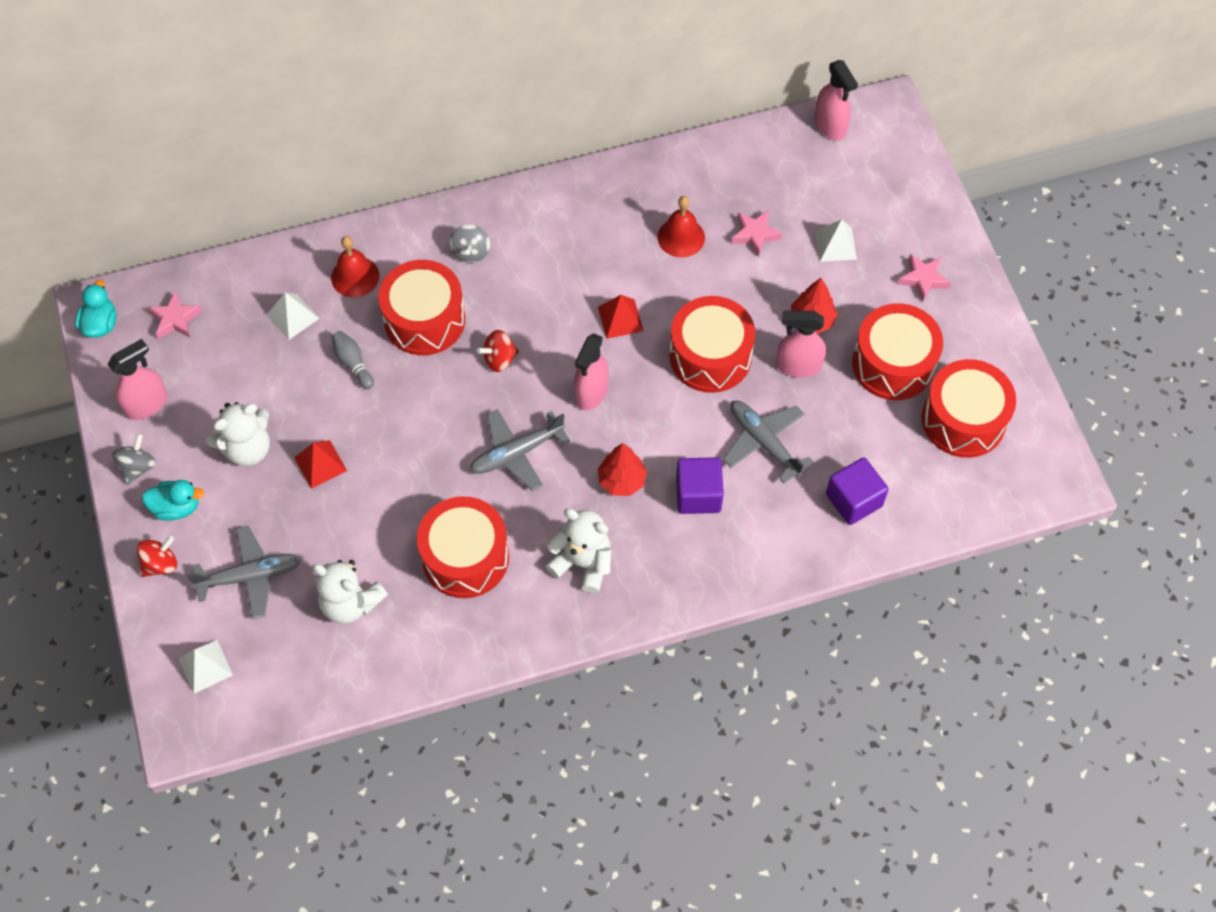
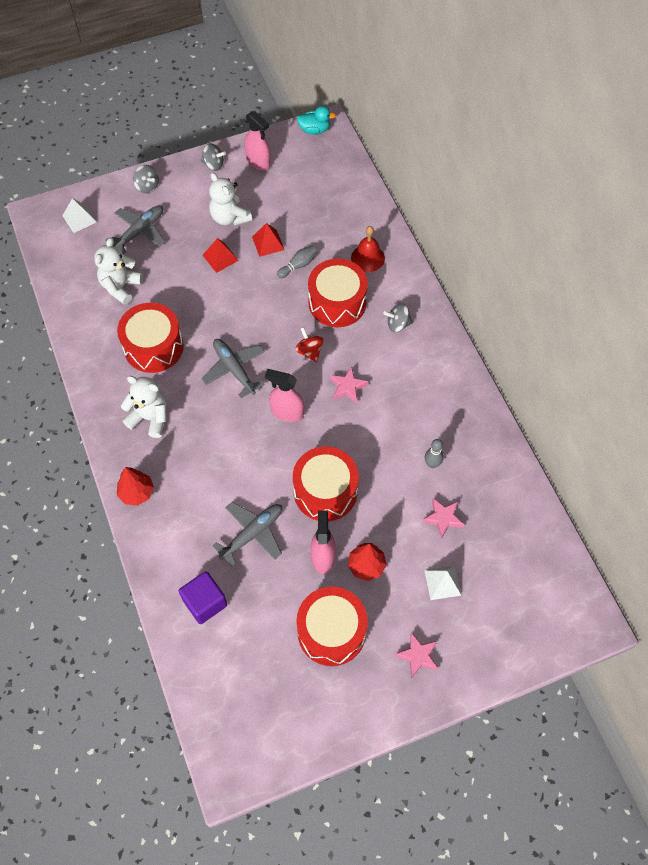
camera: 85 degrees right, 0 degrees up
(161, 564) = (147, 186): red spinning top -> grey spinning top
(175, 319) = (322, 166): pink star -> pink star (348, 387)
(176, 507) = (186, 188): turquoise duck -> none
(250, 576) = (139, 232): grey plane -> grey plane turned 120 degrees counterclockwise
(292, 316) = (331, 227): white pyramid -> none
(582, 563) = (150, 418): white teddy bear -> white teddy bear turned 90 degrees counterclockwise
(620, 319) = (352, 426): red pyramid -> red pyramid (268, 243)
(622, 480) = (215, 438): red tree -> red tree (136, 492)
(681, 237) = (432, 464): red bell -> grey bowling pin
(698, 495) = (206, 490): purple cube -> none
(830, 126) = (565, 574): pink spray bottle -> none
(963, 420) = (282, 690): red drum -> none

